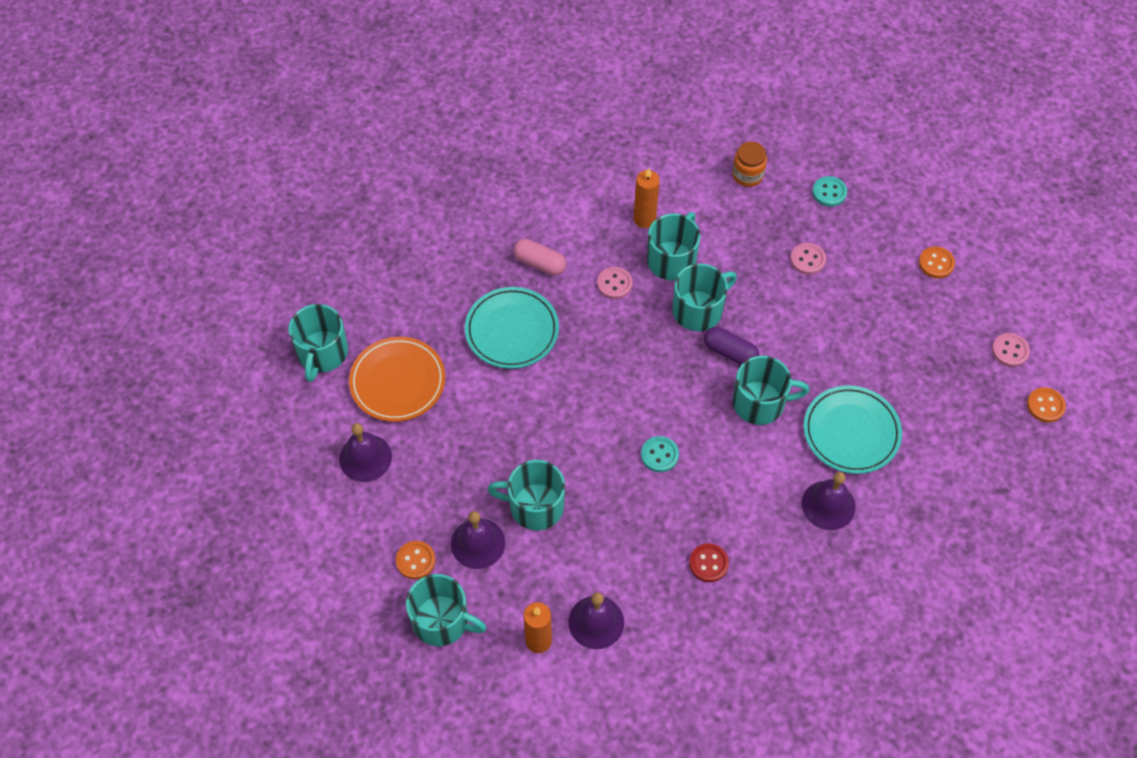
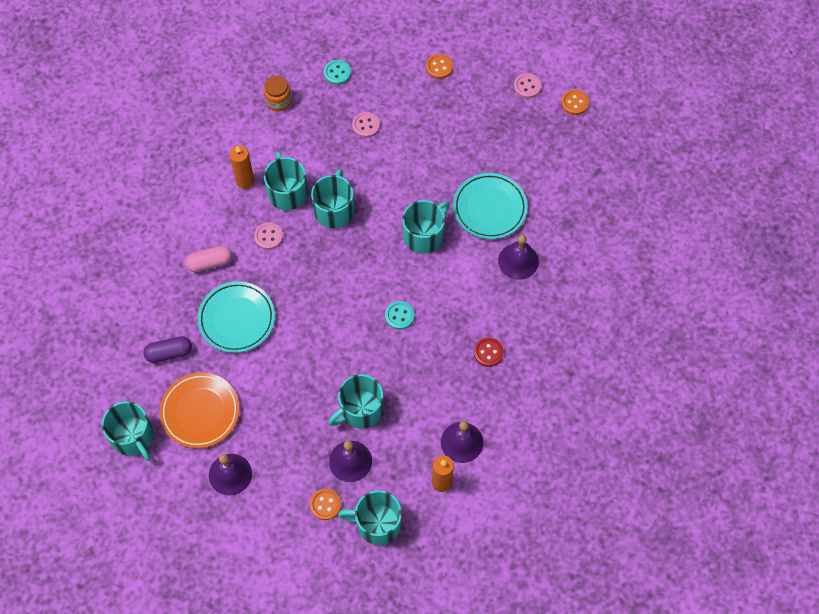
camera: 45 degrees left, 5 degrees up
(442, 621) = (377, 523): turquoise mug -> turquoise mug turned 150 degrees counterclockwise
(730, 352) = (378, 220): purple capsule -> purple capsule (169, 353)

